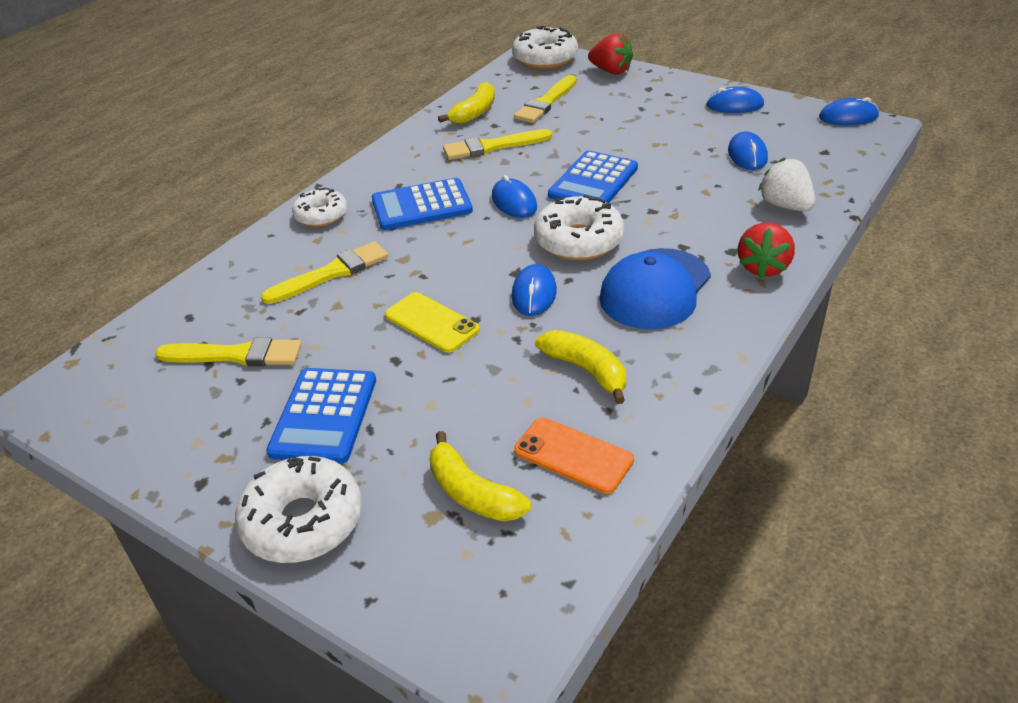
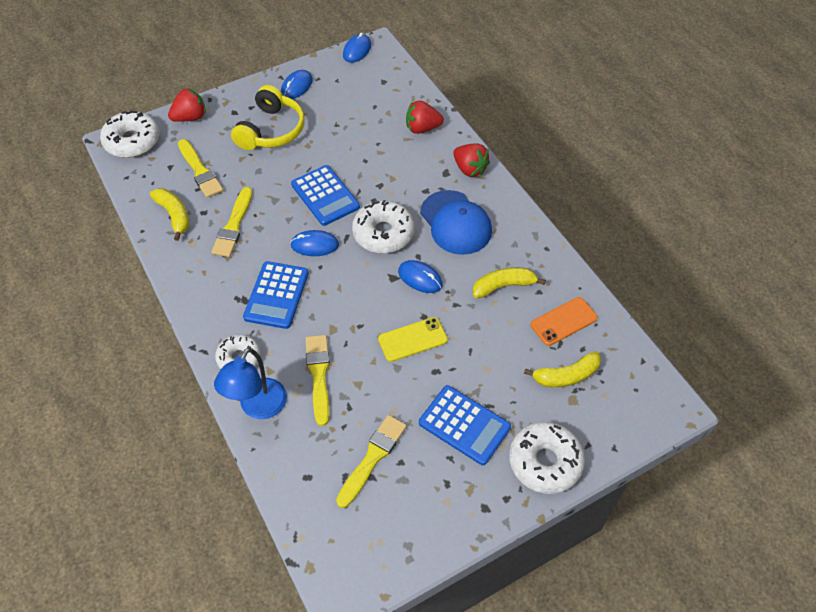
camera: 65 degrees left, 15 degrees up
(264, 251) = (258, 407): none -> blue lamp
(650, 116) = (271, 130): none -> yellow headphones
(747, 155) = (358, 113): blue mouse -> none
(785, 206) = (422, 128): white strawberry -> red strawberry

